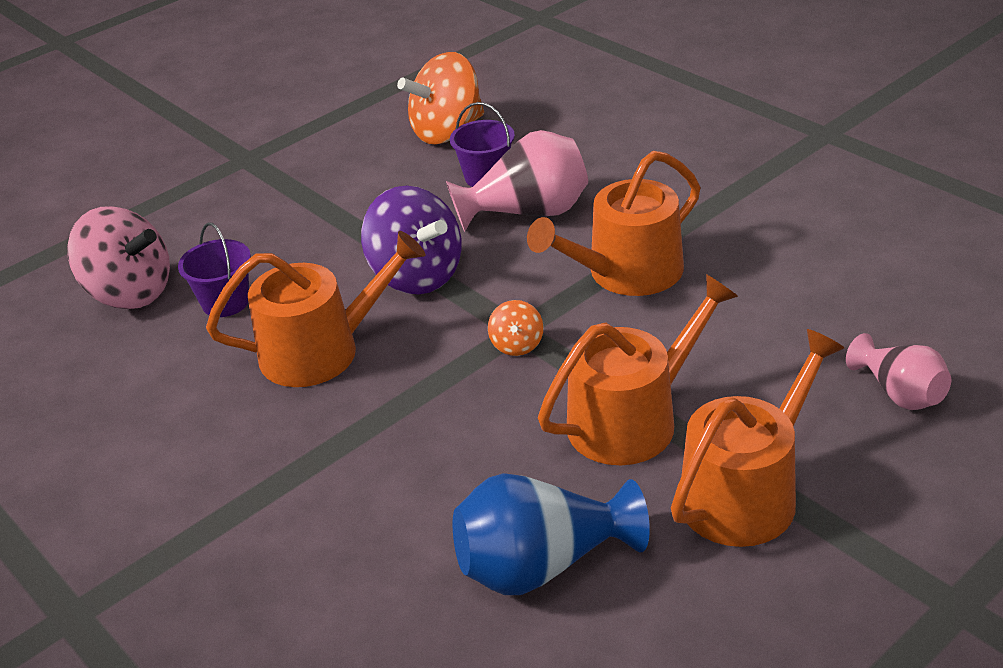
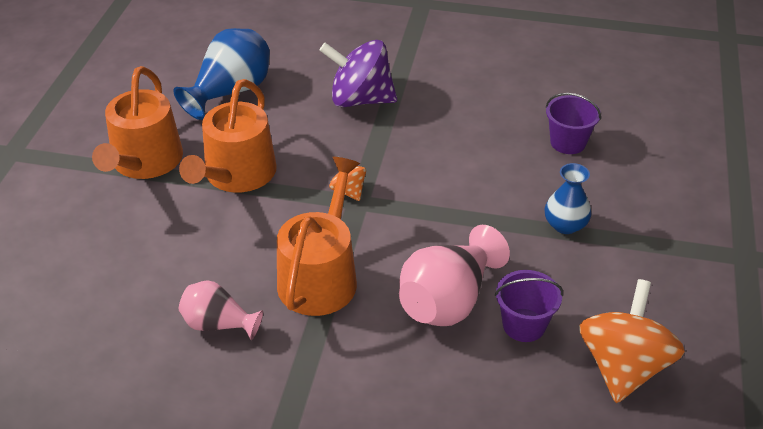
camera: 140 degrees right, 5 degrees up
(130, 293) = (636, 124): pink spinning top -> none
(321, 350) = (465, 139): orange watering can -> none
(347, 231) = (565, 225): none -> blue vase
(416, 276) = (469, 211): purple spinning top -> purple spinning top (360, 99)
(899, 393) = (73, 258): pink vase -> pink vase (218, 324)

